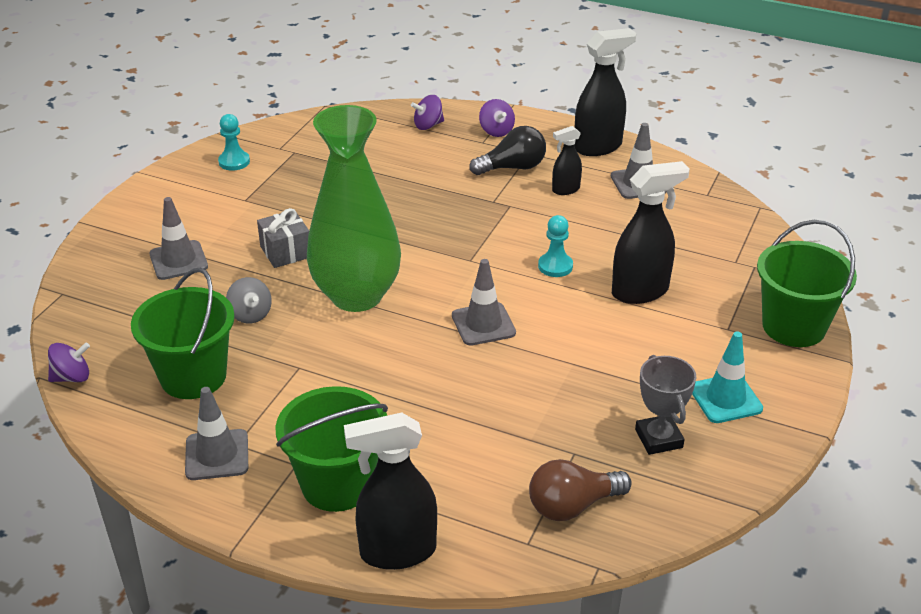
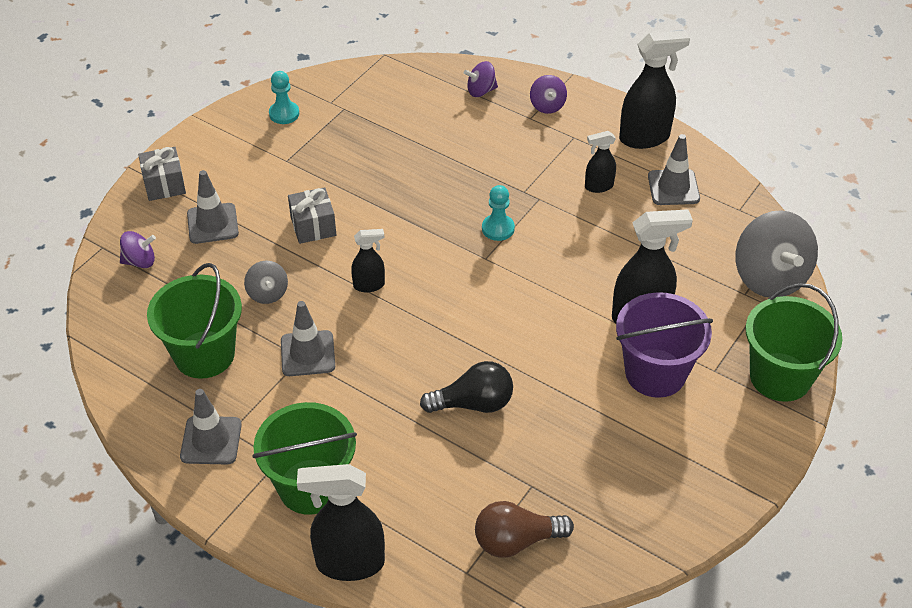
camera: 10 degrees right, 10 degrees up
(72, 377) = (98, 340): purple spinning top -> purple spinning top (140, 261)
(120, 232) = (164, 184): none -> grey gift
(356, 295) = (369, 285): green vase -> black spray bottle
(483, 324) = (481, 333): grey traffic cone -> grey traffic cone (308, 353)
(512, 167) = (552, 153): black light bulb -> black light bulb (473, 403)
(555, 266) = (566, 276): turquoise pawn -> turquoise pawn (498, 228)
(658, 438) = (614, 482): grey trophy -> none
(670, 338) = (655, 373): none -> purple bucket
(725, 399) = (689, 448): turquoise traffic cone -> none
(755, 246) = (769, 277): none -> grey spinning top

